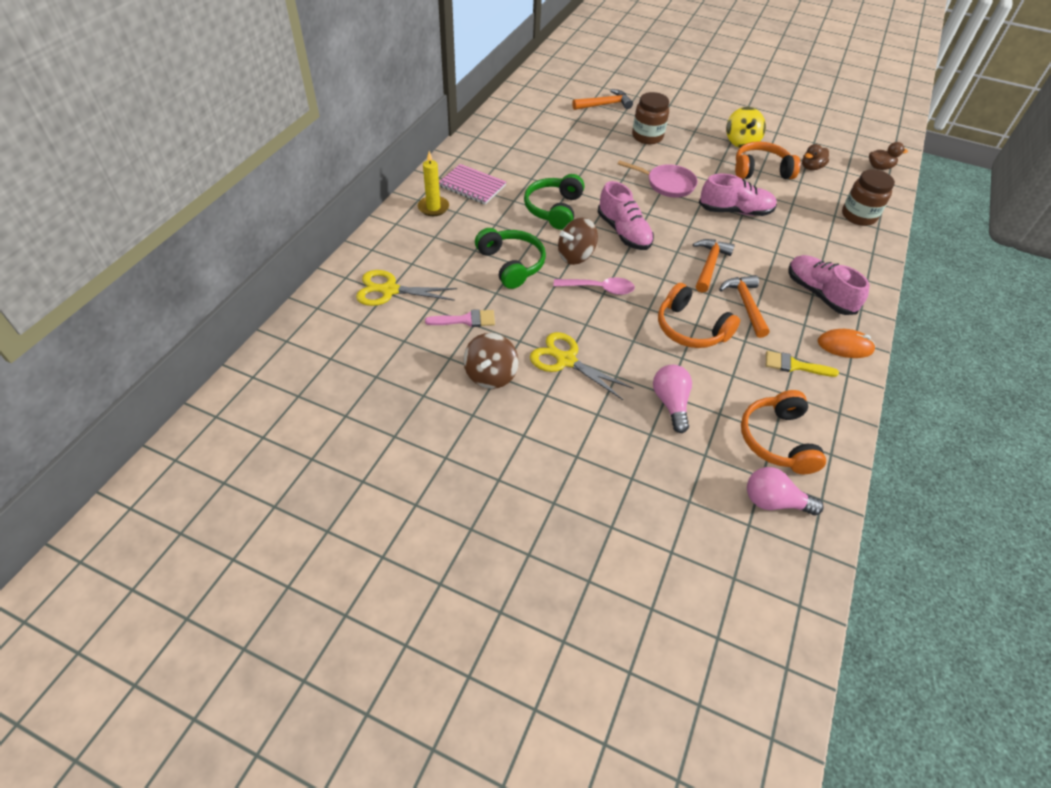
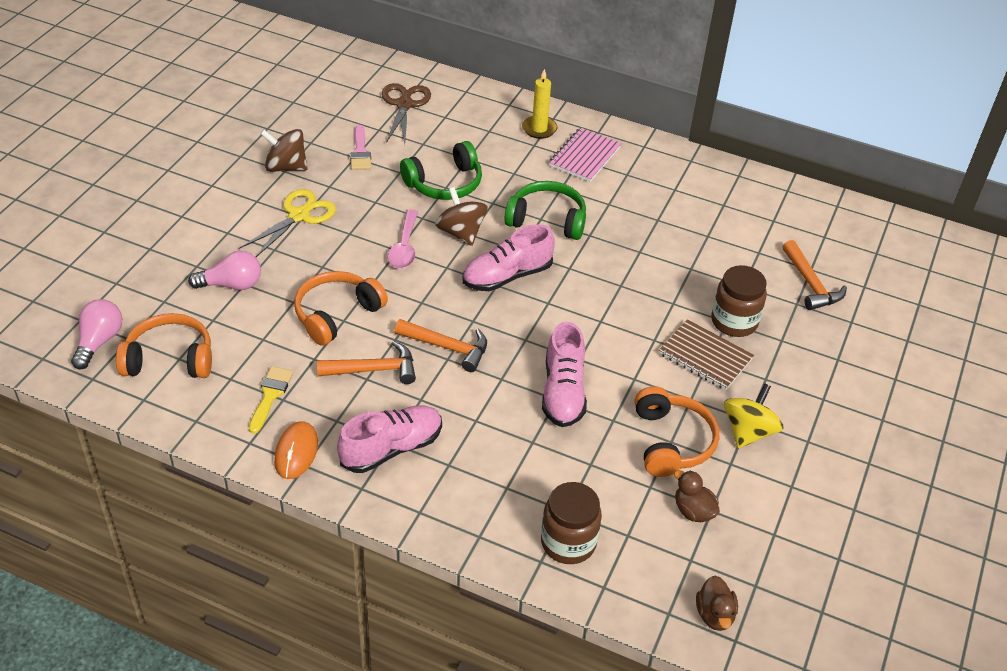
camera: 90 degrees right, 5 degrees down
(389, 290) = (404, 104): yellow scissors -> brown scissors
(667, 184) = (617, 329): pink pan -> none
(682, 151) = (705, 356): none -> brown notebook
(741, 142) = (748, 431): yellow spinning top -> yellow spinning top turned 120 degrees clockwise

